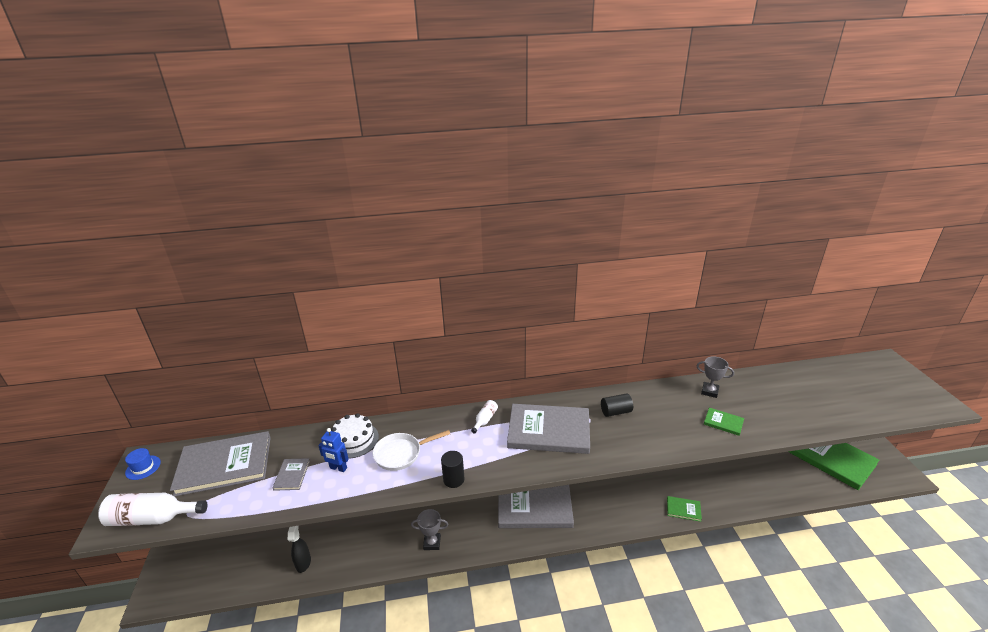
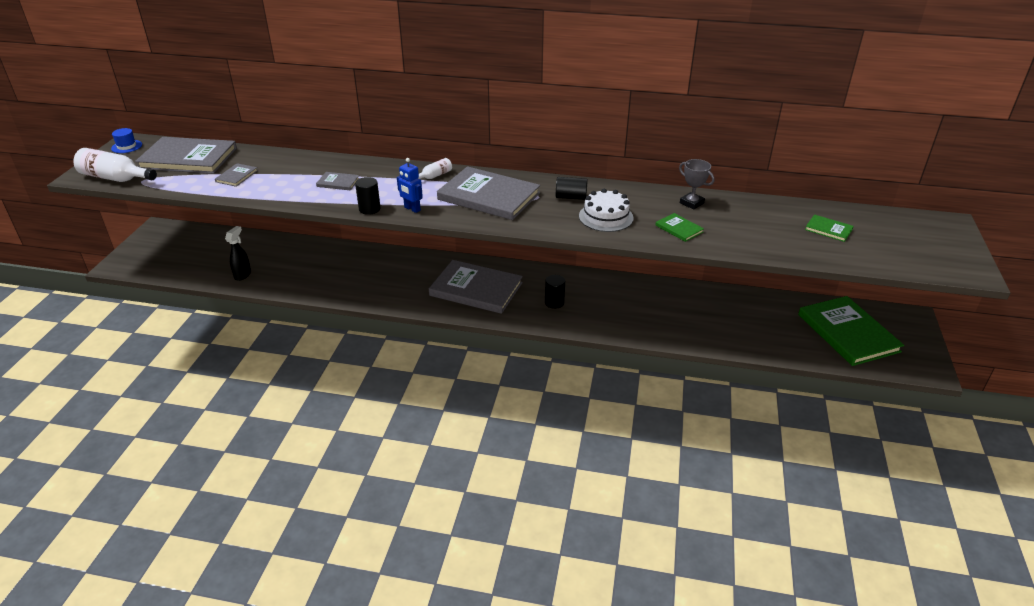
camera: 20 degrees right, 5 degrees up
(338, 468) = (277, 180): blue robot -> blue robot (412, 209)
(354, 440) = (305, 165): white cake -> white cake (606, 217)
(401, 454) = (338, 182): white pan -> grey book
(432, 543) = (360, 290): grey trophy -> none
(607, 500) = (554, 303): none -> black cylinder
(683, 509) = (629, 329): green book -> green book (828, 229)

